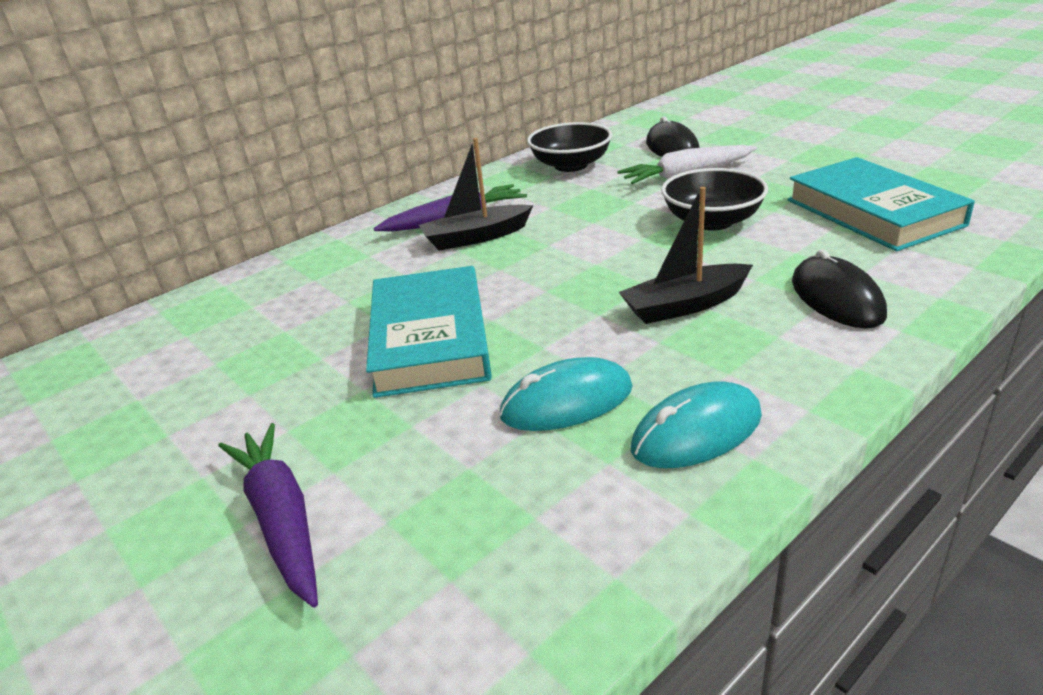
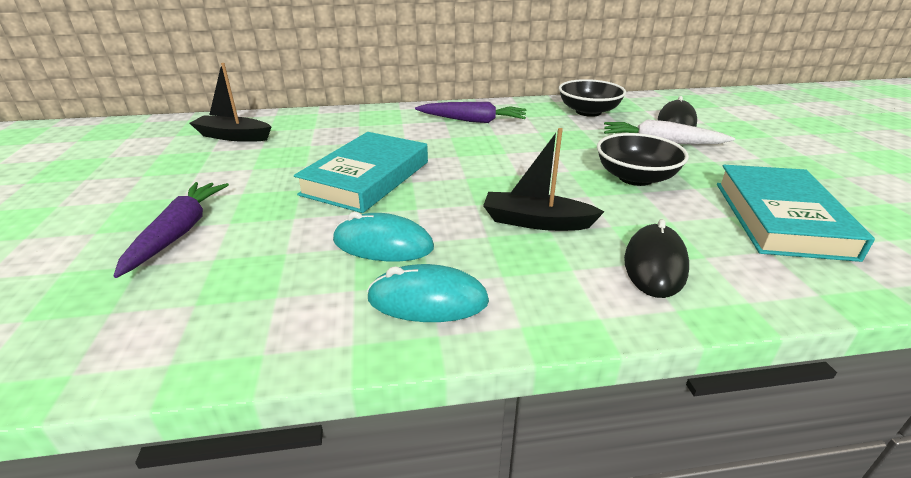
camera: 30 degrees right, 0 degrees up
(476, 237) = (470, 133): black boat -> black boat (233, 136)

